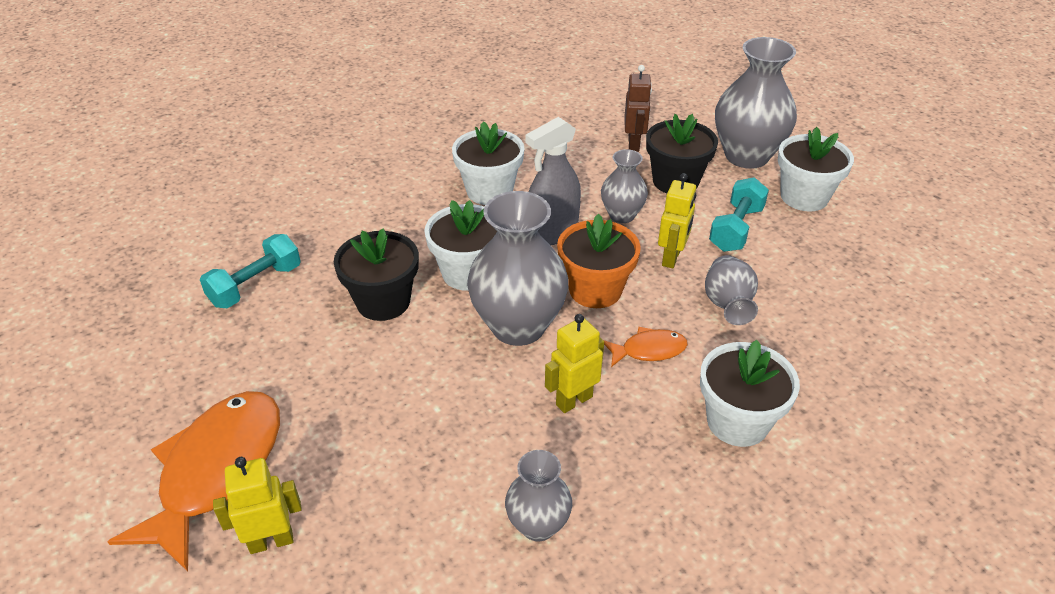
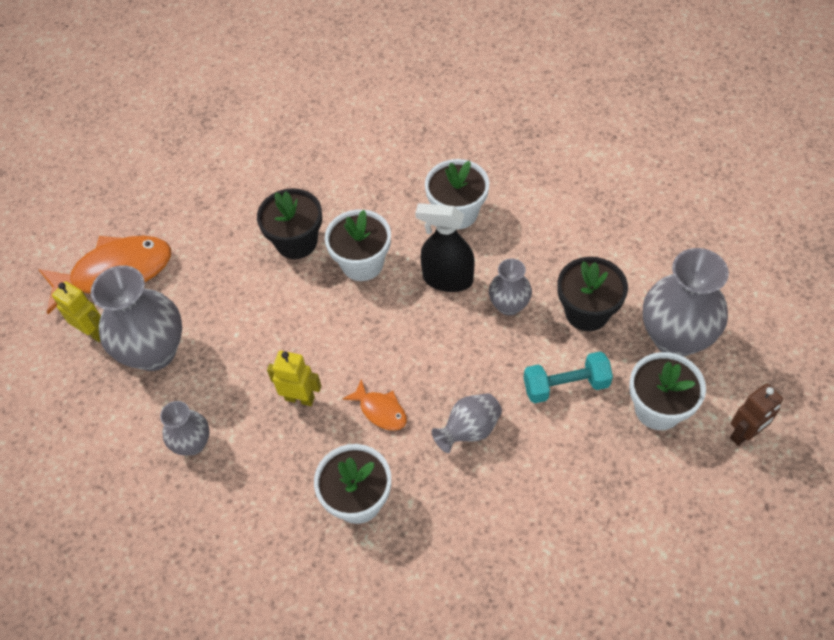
camera: 55 degrees right, 15 degrees up
(256, 285) = (254, 173): turquoise dumbbell -> none
(518, 326) = (338, 325): grey vase -> grey vase (154, 352)
(552, 233) = (447, 279): grey spray bottle -> black spray bottle
(595, 290) = (412, 343): orange flower pot -> none
(634, 144) = (608, 256): brown robot -> brown robot (744, 434)
(671, 258) = (489, 365): yellow robot -> none

